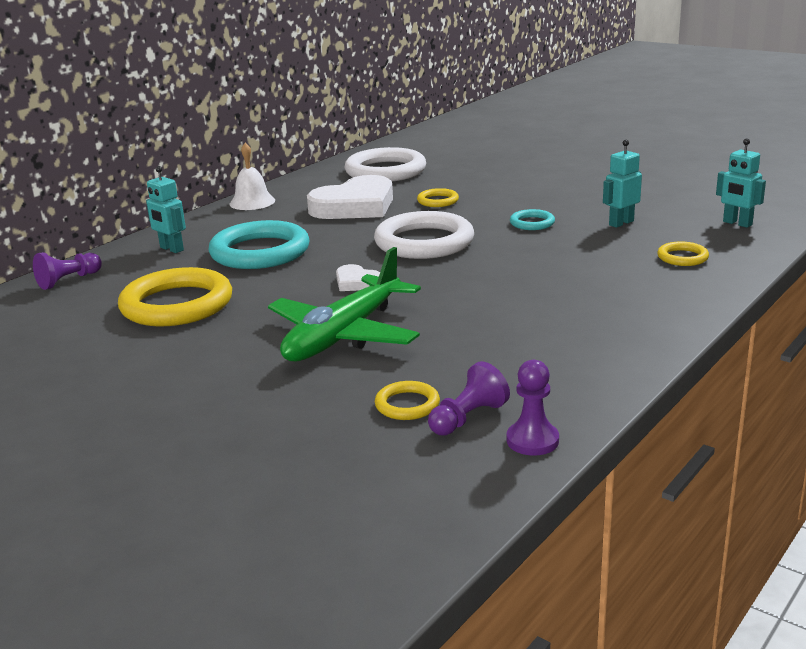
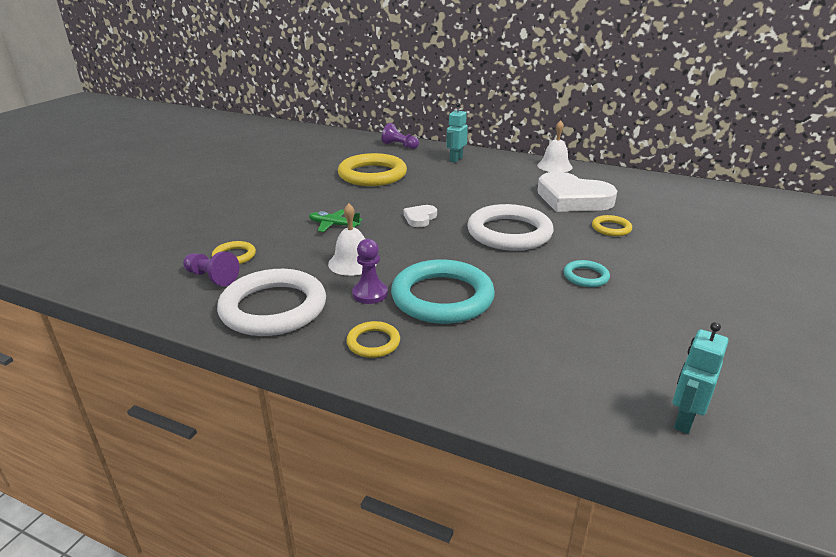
camera: 75 degrees right, 5 degrees up
(260, 252) = (462, 182): turquoise ring -> turquoise ring (442, 297)
(344, 335) = (334, 225): green plane -> green plane, size x0.44
(385, 171) = (669, 199): white ring -> white ring (273, 308)
(461, 325) = (352, 263): none -> white bell
(532, 440) = (175, 303): purple pawn -> purple pawn (370, 294)
(621, 223) = (622, 328): turquoise robot -> none
(682, 257) = (539, 371): yellow ring -> yellow ring (373, 342)

